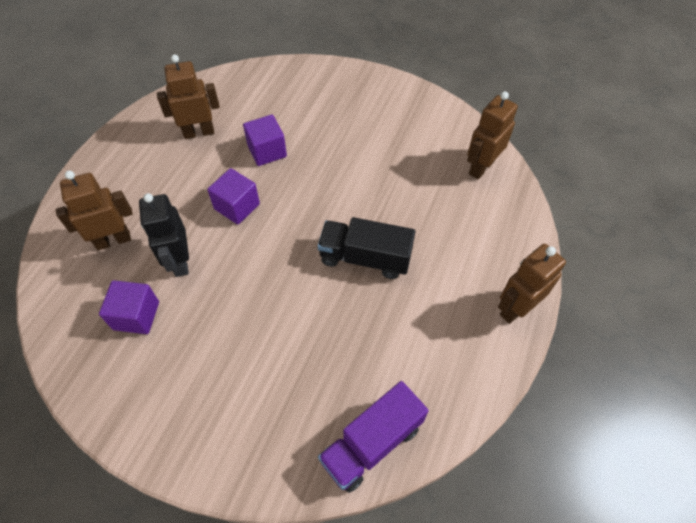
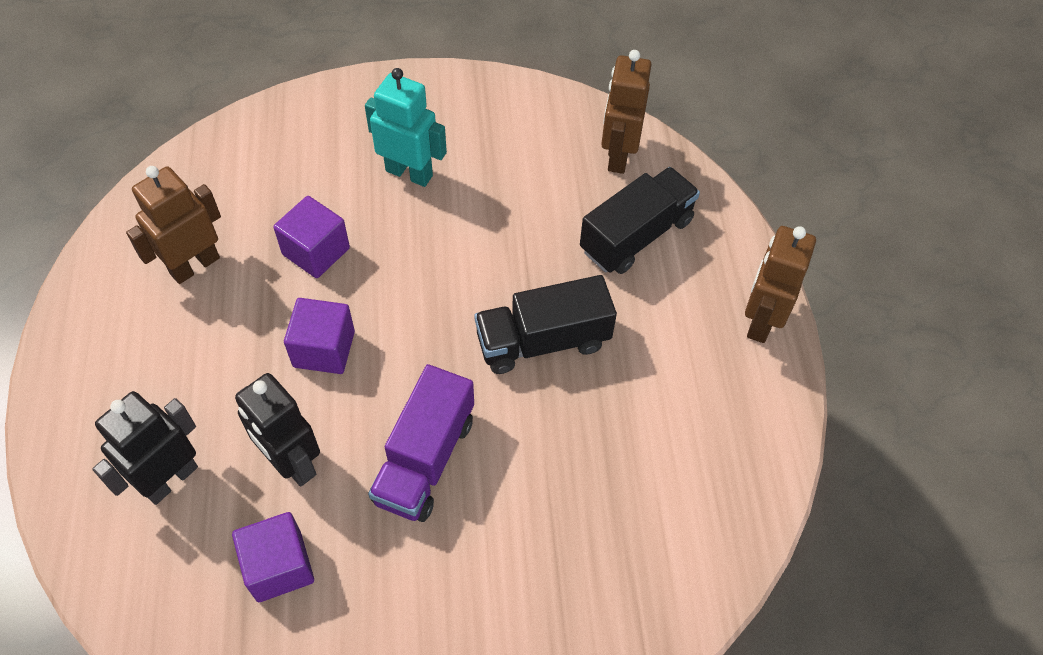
camera: 30 degrees left, 0 degrees up
(113, 240) = (170, 479): brown robot -> black robot
(346, 128) = (409, 173): none -> turquoise robot
(371, 443) = (690, 568): purple truck -> purple truck (425, 459)
(463, 220) = (636, 235): none -> black truck

